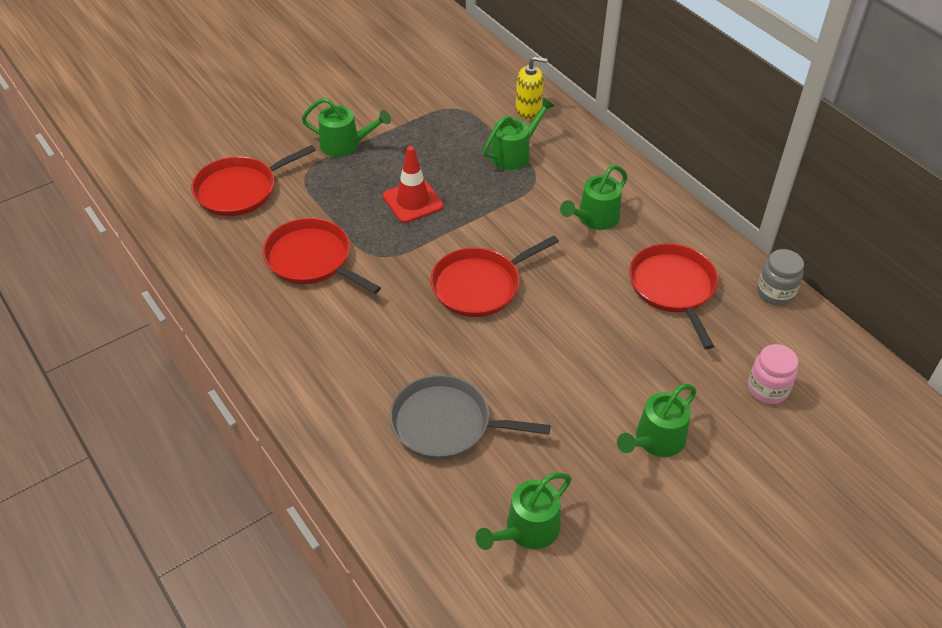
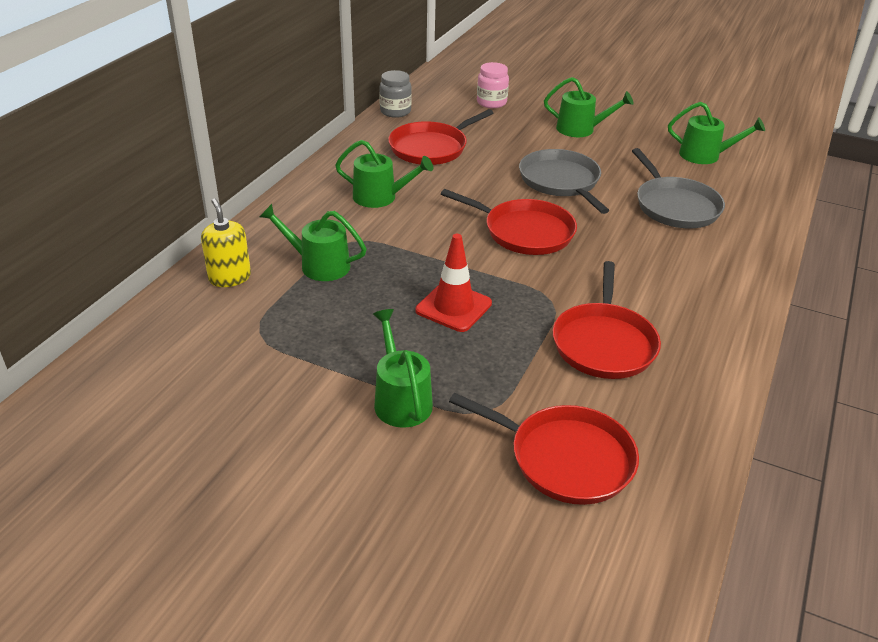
camera: 120 degrees left, 10 degrees down
(548, 356) = (561, 182): none -> grey pan

